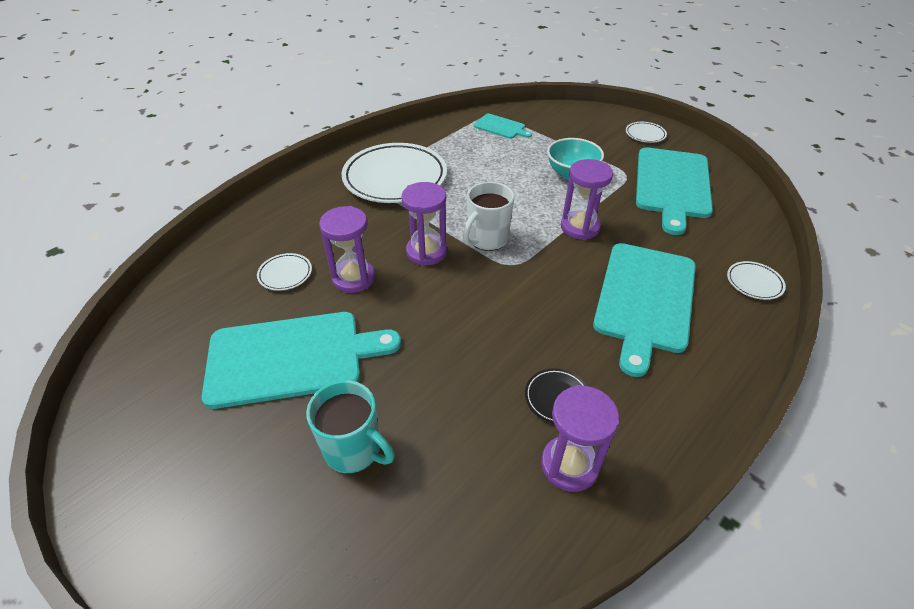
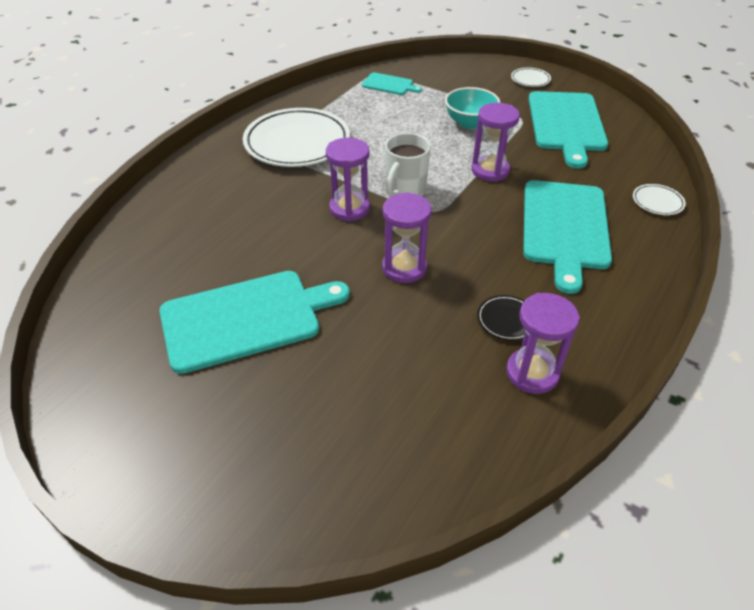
camera: 10 degrees left, 0 degrees up
(285, 274) = (214, 244): white plate -> none
(353, 278) = (285, 240): purple hourglass -> purple hourglass (404, 268)
(354, 450) = (333, 389): turquoise mug -> none

